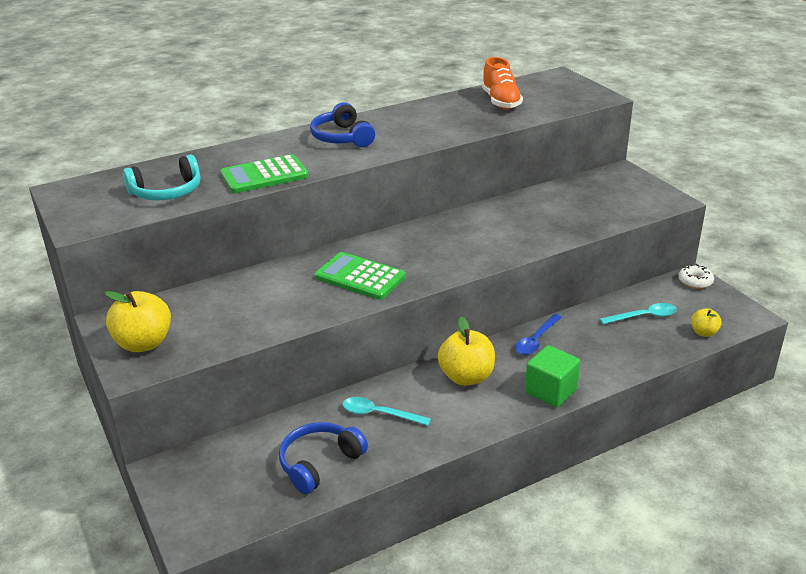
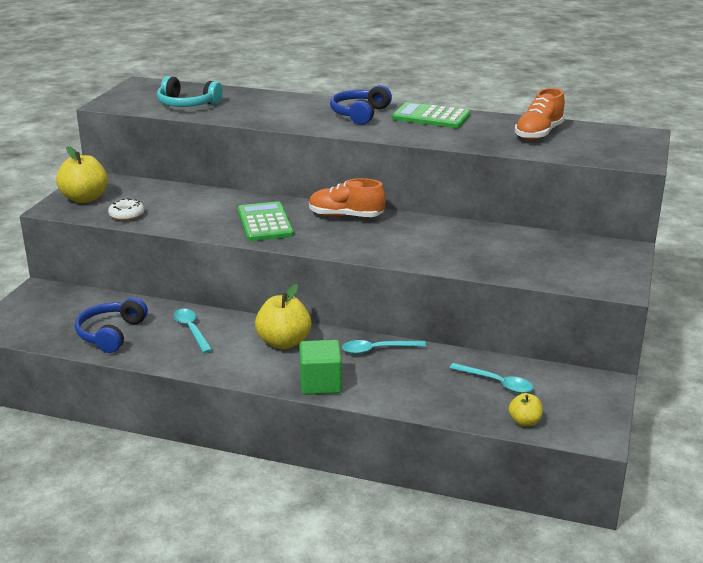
camera: 45 degrees right, 5 degrees down
(264, 175) = (258, 117): green calculator -> green calculator (431, 117)
(319, 463) = (111, 334): blue headphones -> blue headphones turned 75 degrees counterclockwise
(408, 238) = (345, 216): none -> orange shoe
(536, 340) = (377, 350): blue spoon -> turquoise spoon
(695, 281) = (602, 386): white donut -> white donut (126, 215)

